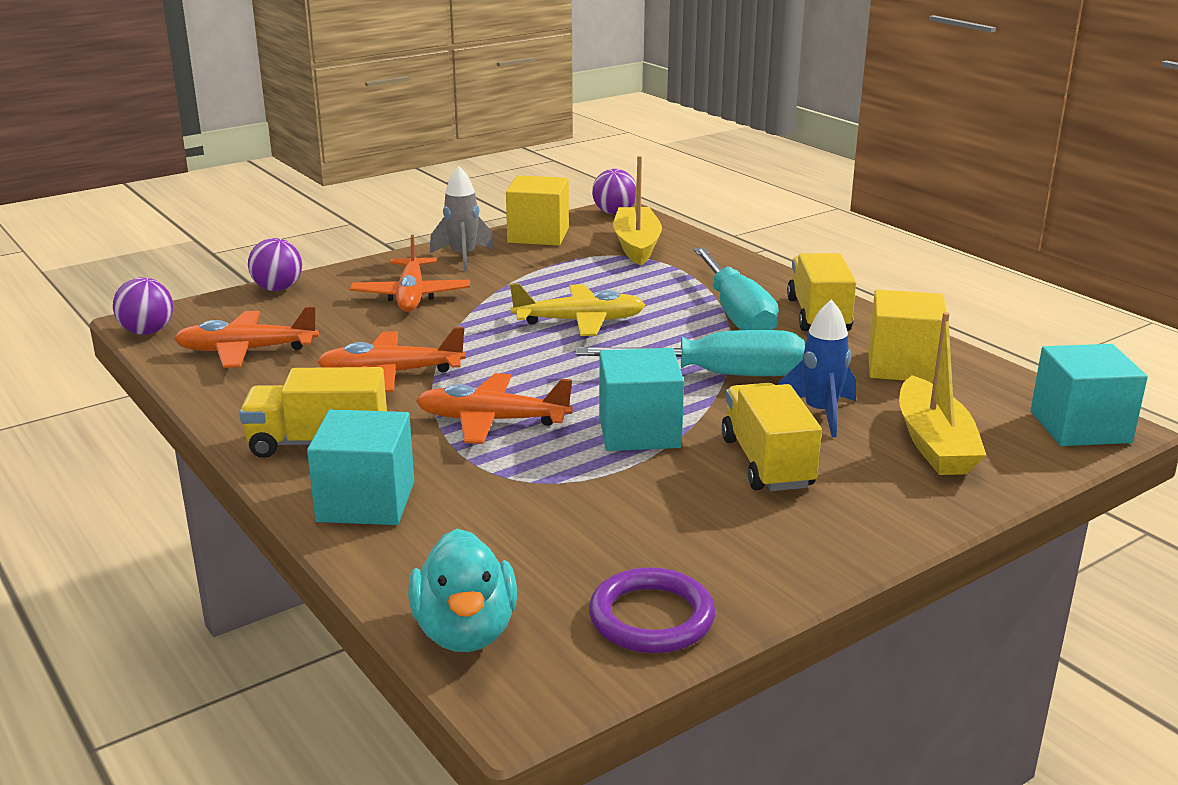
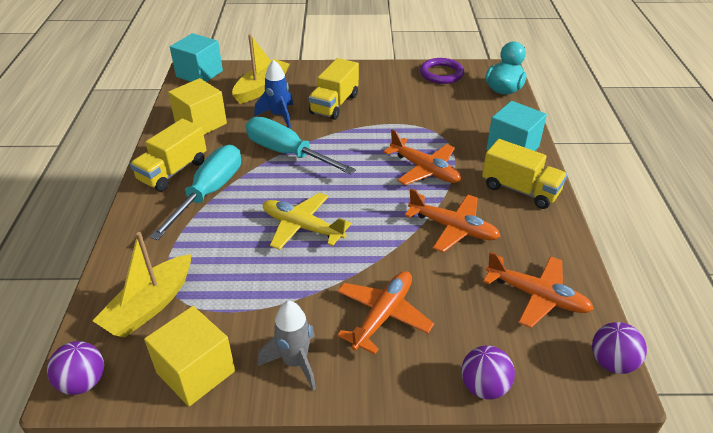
camera: 145 degrees left, 15 degrees up
(639, 431) = (365, 137): turquoise cube -> none

